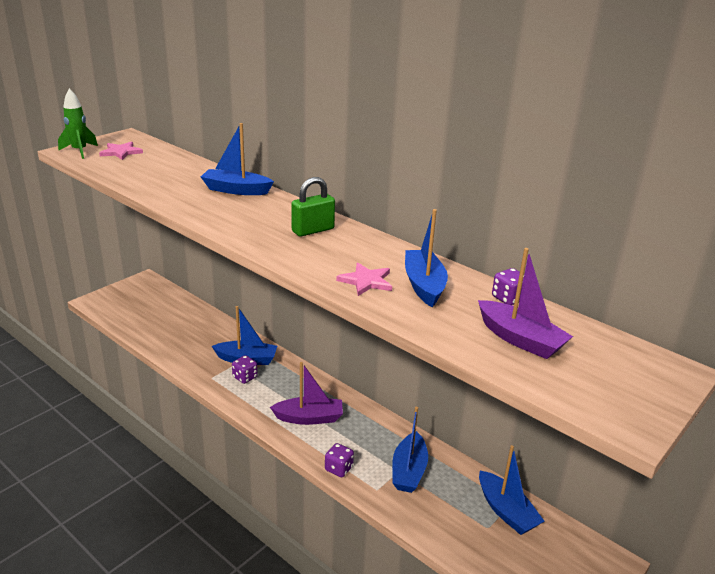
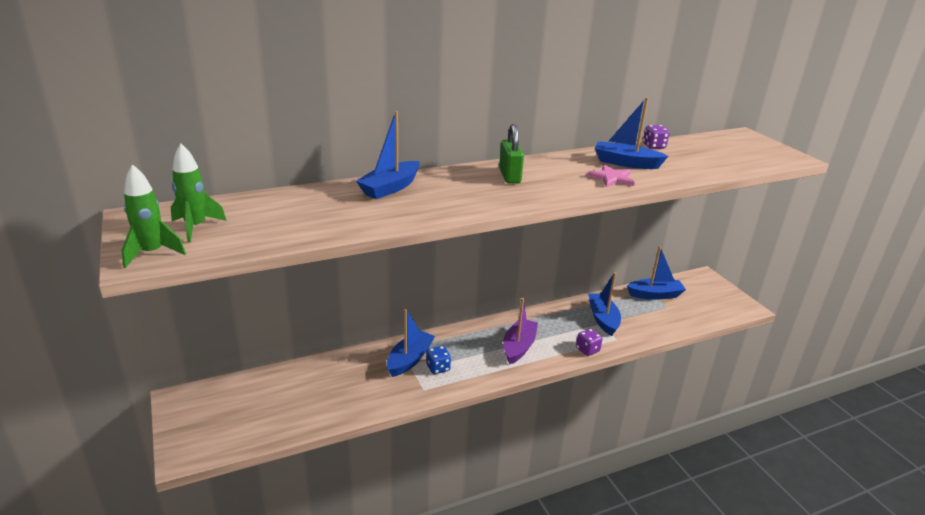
camera: 65 degrees left, 0 degrees up
(121, 152) = (196, 227): pink star -> green rocket
(245, 377) = (438, 368): purple dice -> blue dice
(409, 471) = (603, 319): blue boat -> blue boat turned 135 degrees counterclockwise
(520, 339) = (705, 157): purple boat -> none

